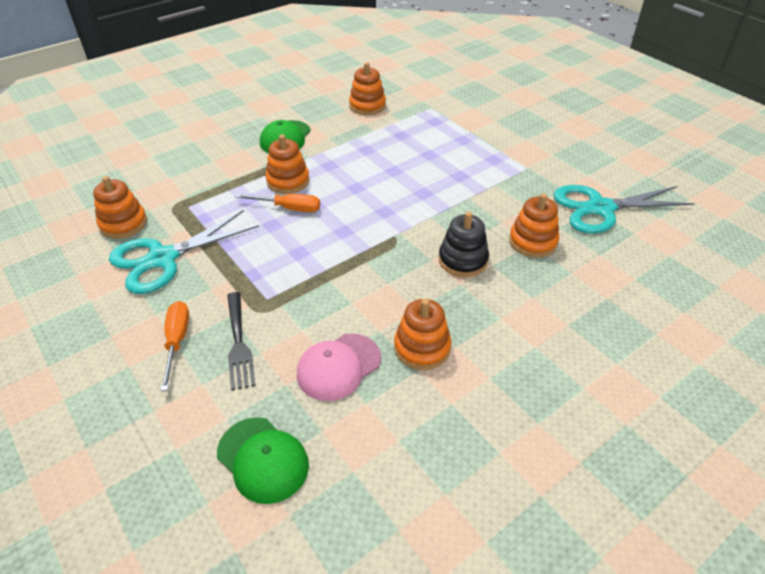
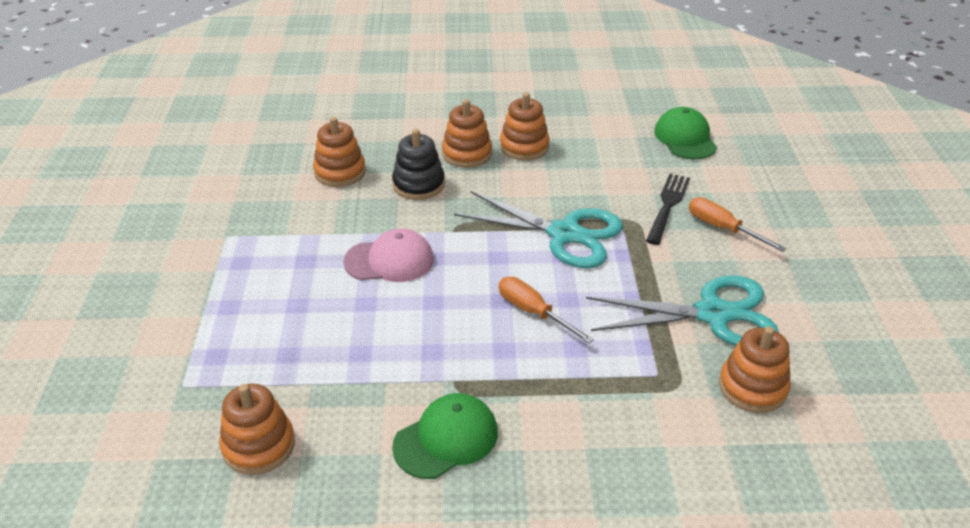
camera: 145 degrees left, 5 degrees down
(177, 341) = (723, 228): orange screwdriver -> orange screwdriver turned 105 degrees clockwise
(288, 181) = (505, 353): orange stacking toy -> orange stacking toy (467, 154)
(338, 367) = (597, 161): pink cap -> pink cap (389, 260)
(600, 208) = (237, 170): turquoise scissors -> turquoise scissors (564, 234)

